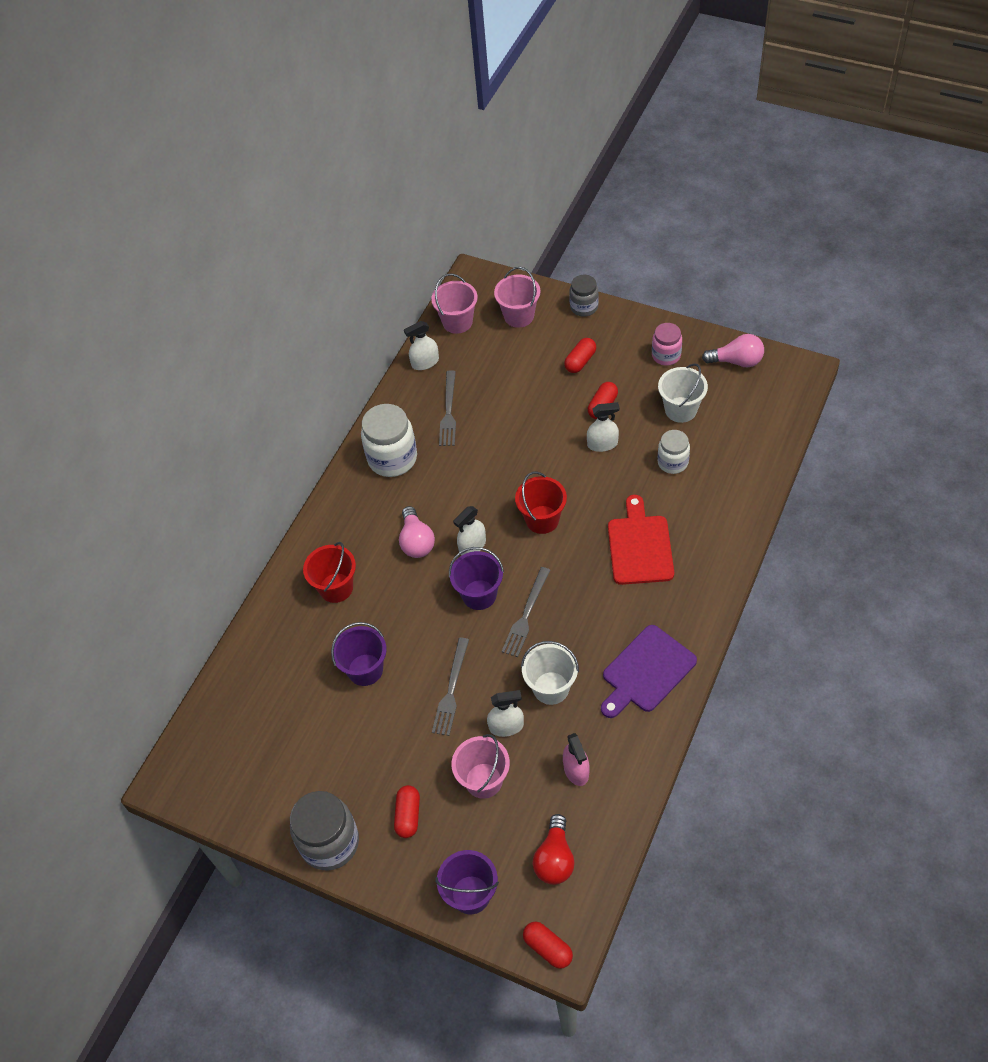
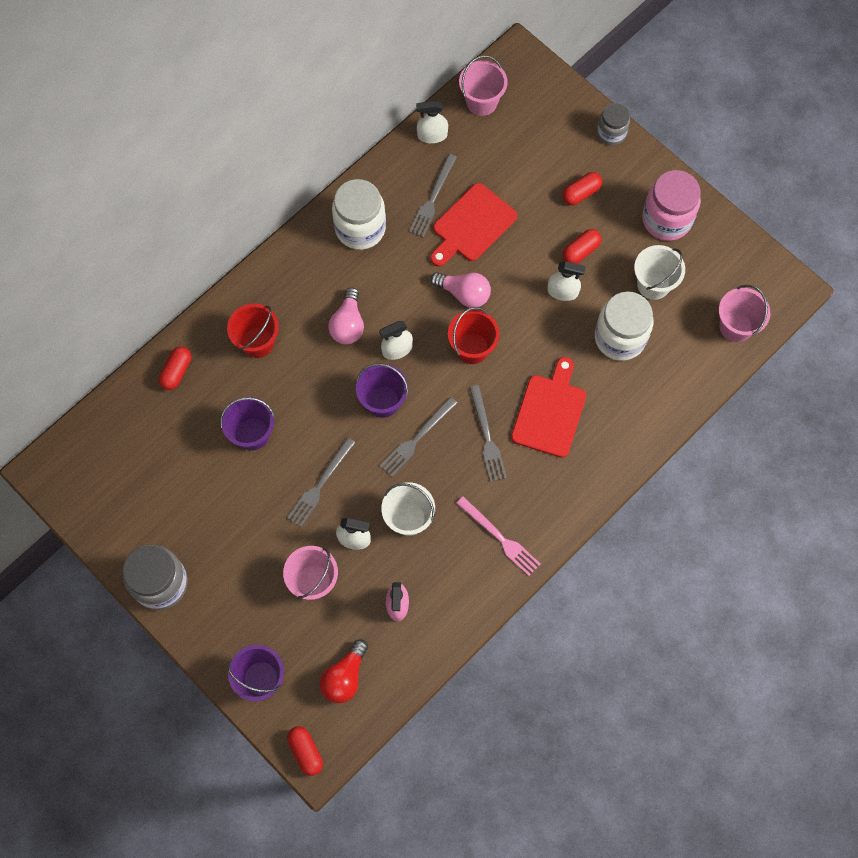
camera: 15 degrees right, 15 degrees up
(408, 815) = (236, 586): red capsule -> red capsule (176, 371)
(494, 420) = (471, 225): none -> red cutting board
(519, 316) = (544, 118): pink bucket -> pink bucket (736, 326)
(592, 589) = (487, 437): none -> grey fork
(646, 672) = (500, 538): purple cutting board -> pink fork
(666, 355) = (666, 219): pink jar -> pink jar, size x1.67
(672, 462) = (620, 338): white jar -> white jar, size x1.67
(736, 361) = (732, 253): pink light bulb -> pink light bulb (464, 293)

